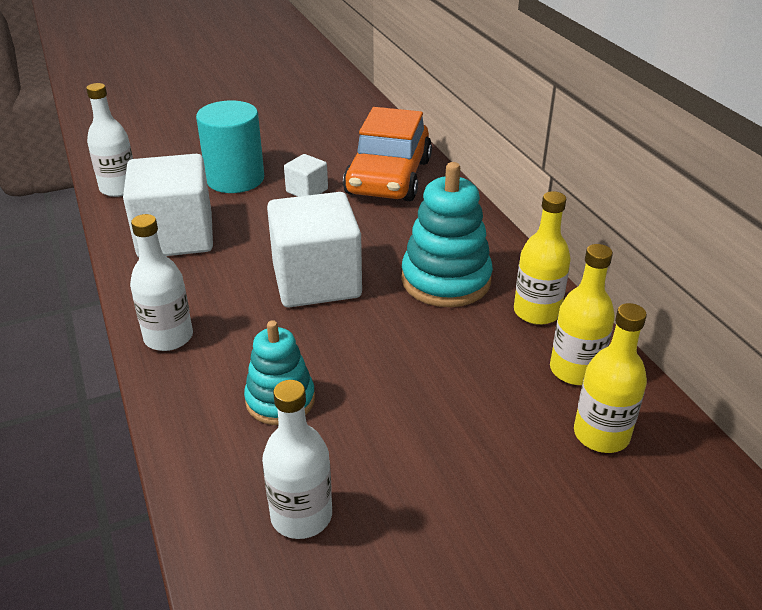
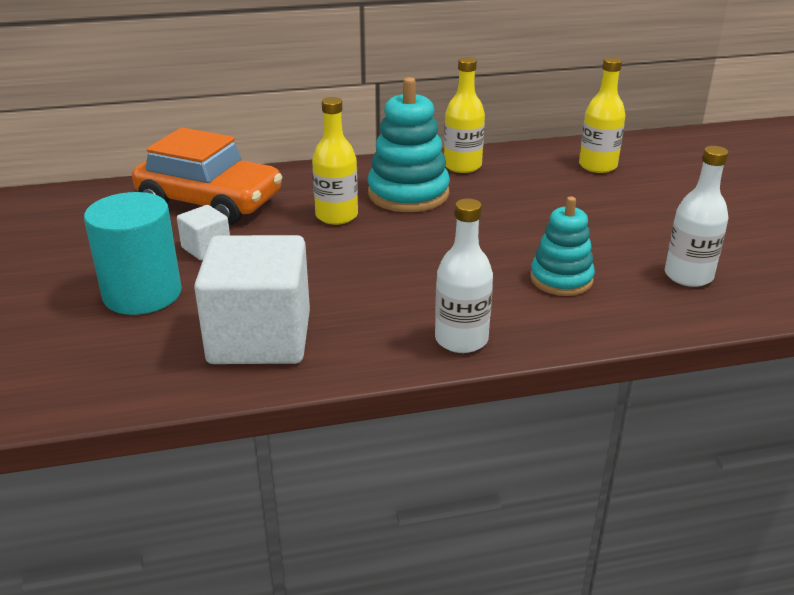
camera: 80 degrees left, 5 degrees down
(119, 188) = (97, 390): white bottle -> none
(316, 281) = (388, 253): white cube -> none
(575, 370) = (533, 164): yellow bottle -> yellow bottle (336, 216)

